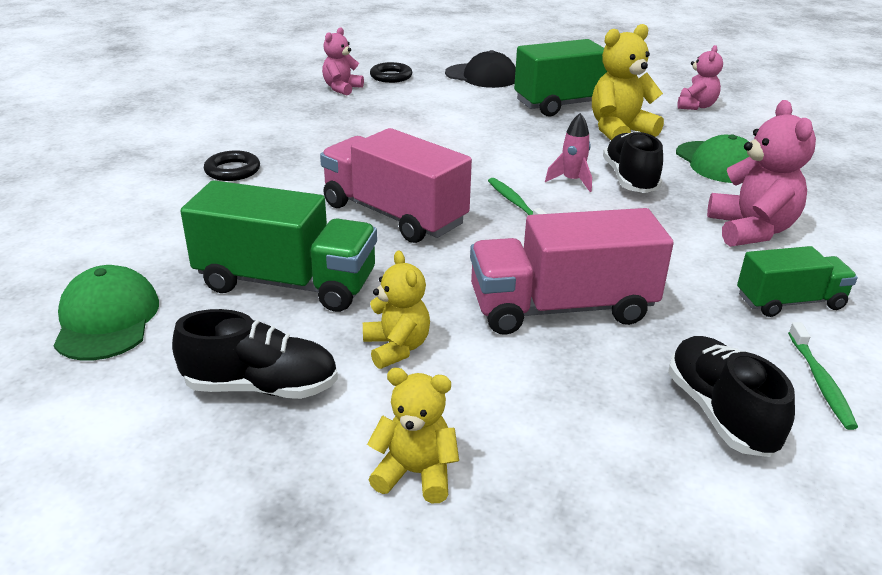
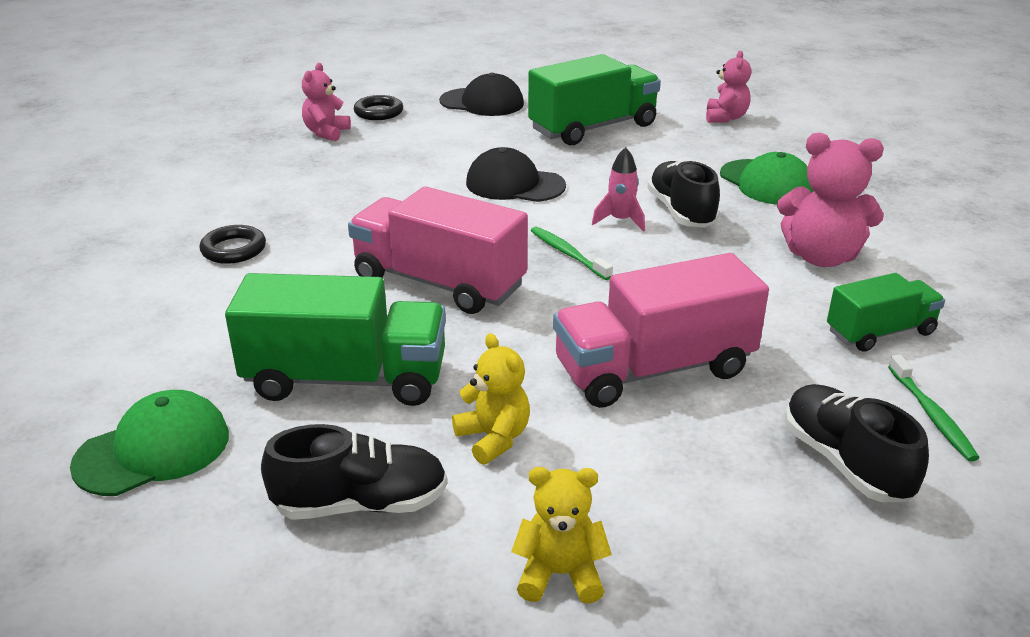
camera: 10 degrees left, 0 degrees up
(107, 319) = (153, 450): green cap -> green cap turned 75 degrees clockwise
(487, 143) = (515, 184): none -> black cap
(619, 131) = (653, 156): yellow teddy bear -> none
(751, 230) = (821, 257): pink teddy bear -> pink teddy bear turned 120 degrees clockwise

